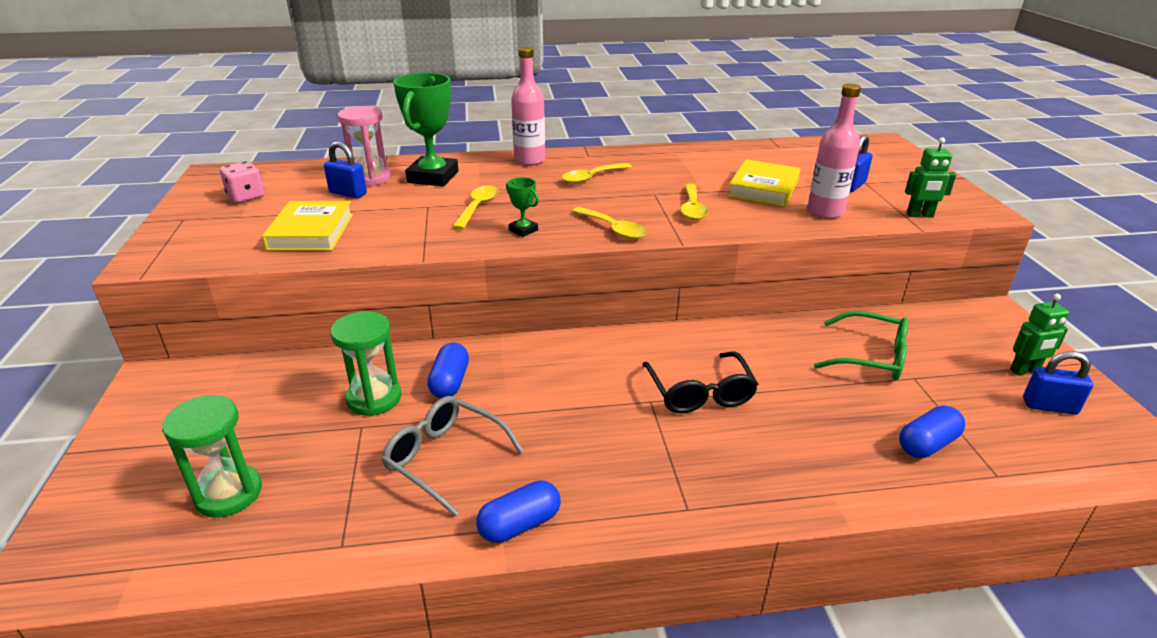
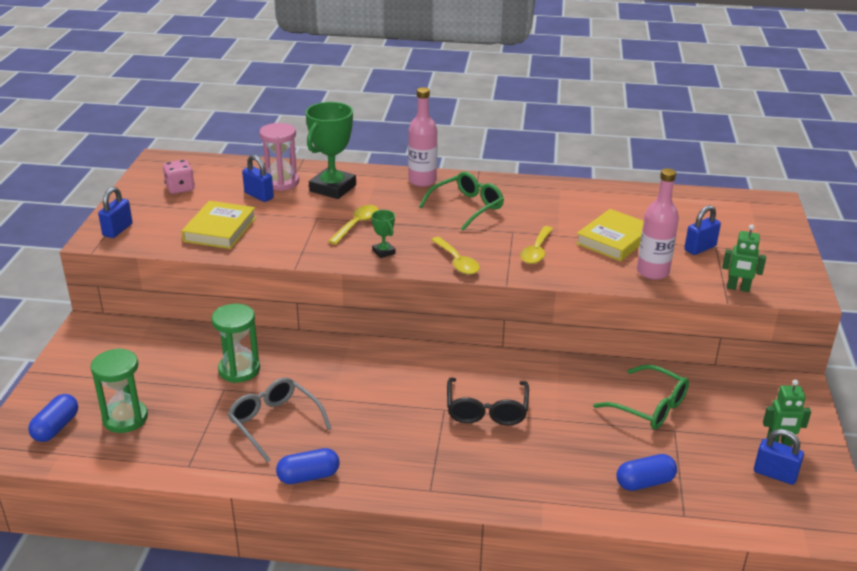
camera: 15 degrees right, 0 degrees up
(172, 249) = (118, 230): none -> blue padlock
(450, 382) = (298, 367): blue capsule -> blue capsule (56, 427)
(592, 178) = (467, 207): yellow spoon -> green glasses

